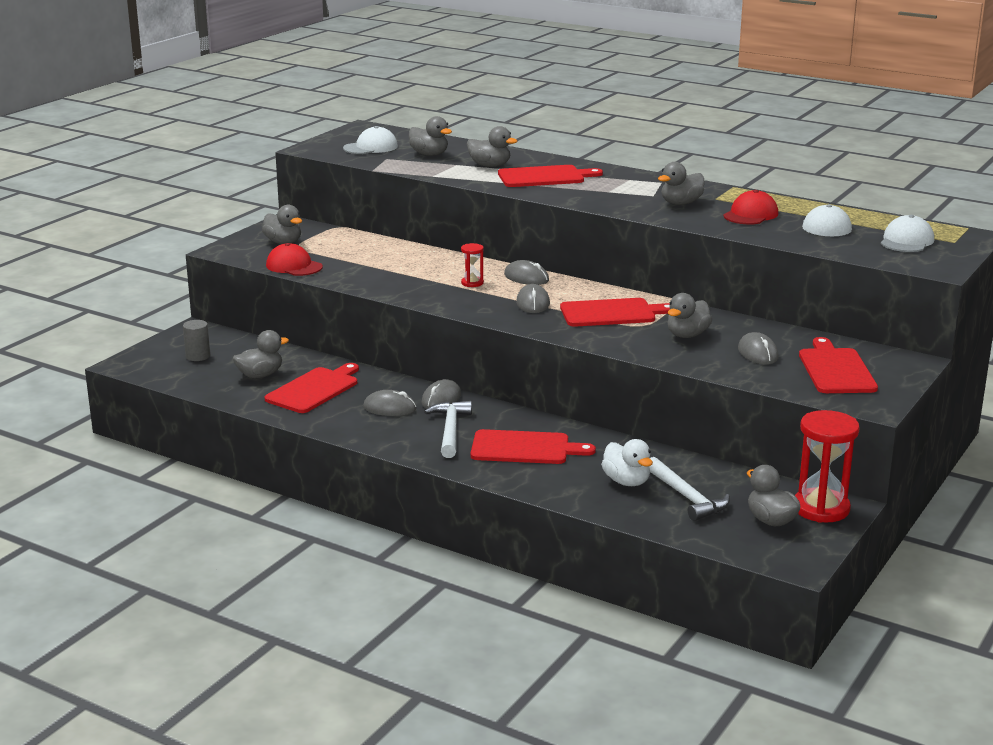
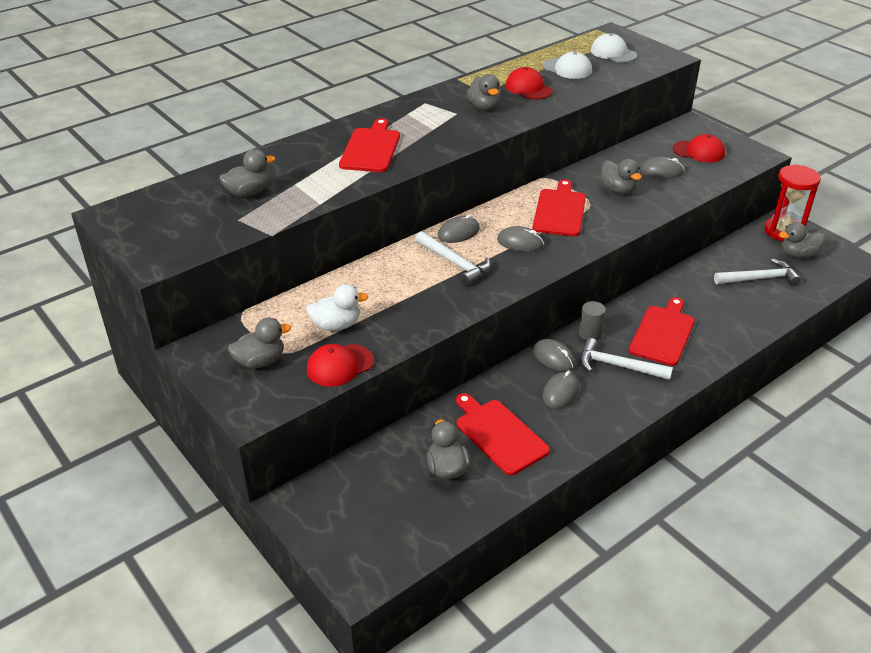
camera: 70 degrees left, 15 degrees up
(198, 356) = (371, 512): grey cylinder -> grey cylinder (590, 334)
(370, 147) = (190, 222): white cap -> none
(472, 283) = (455, 263): red hourglass -> white hammer
(490, 166) = (314, 168): grey duck -> none
(626, 481) = (730, 298): white duck -> white duck (336, 325)
(836, 370) = (699, 151): red cutting board -> red cap

